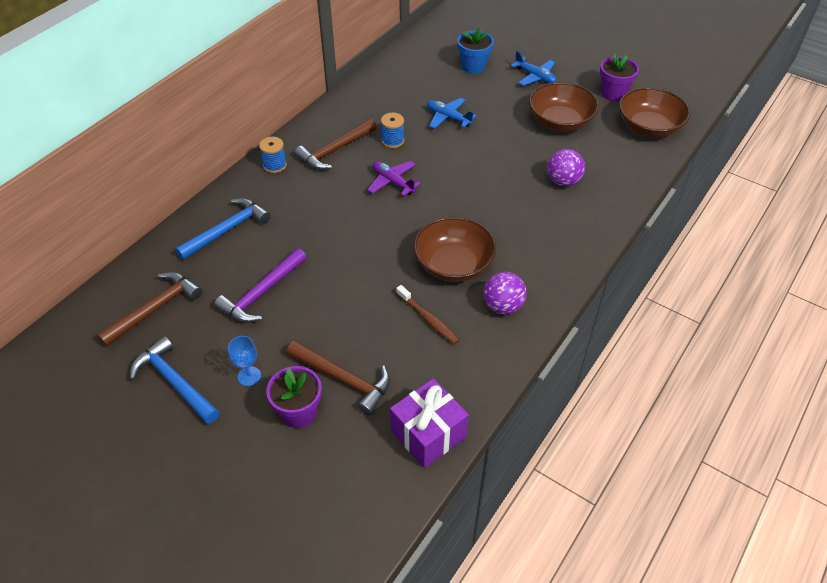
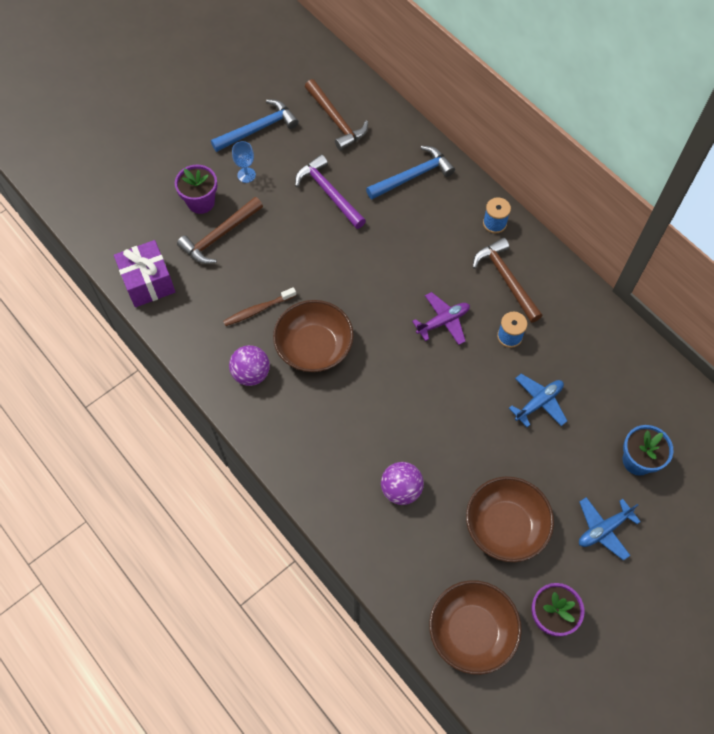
camera: 105 degrees right, 15 degrees up
(227, 230) = (413, 176): blue hammer -> blue hammer turned 90 degrees counterclockwise

